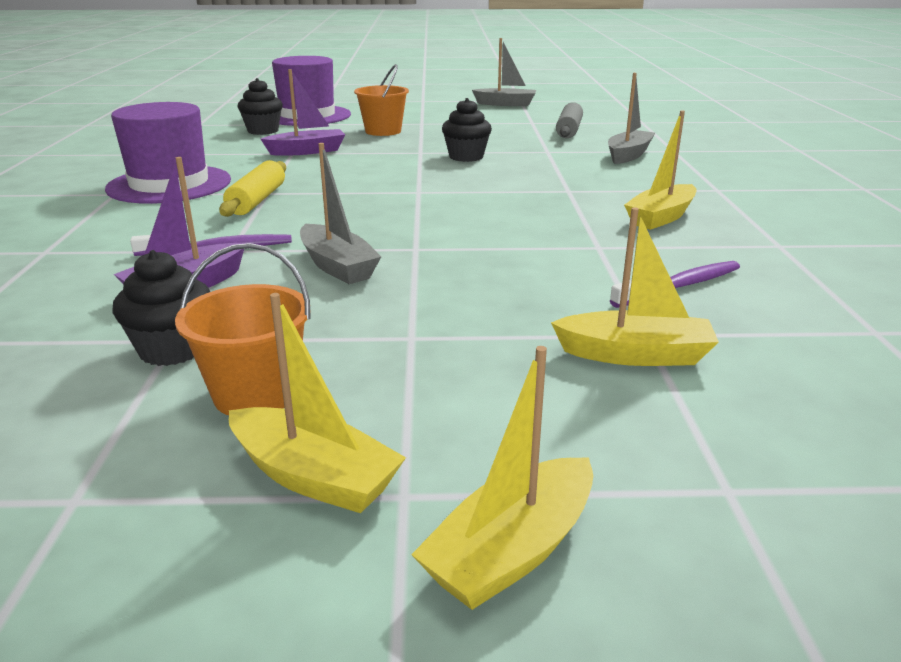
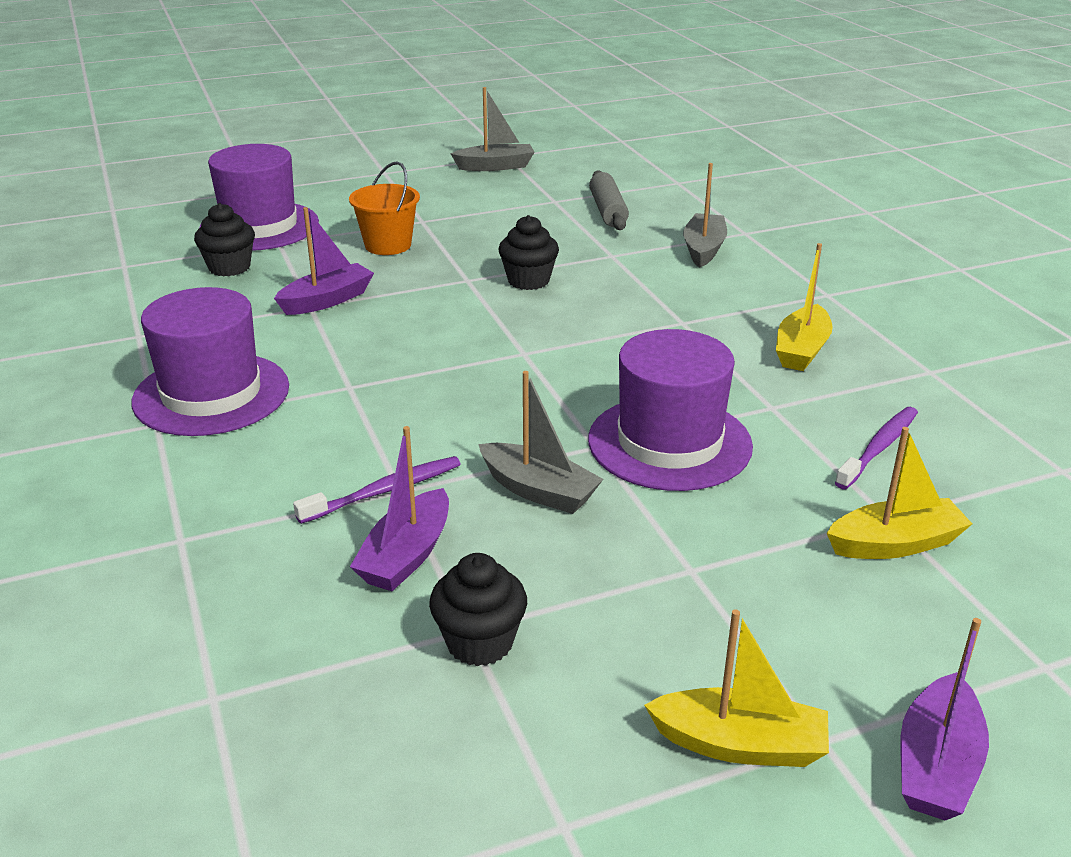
camera: 20 degrees left, 5 degrees up
(256, 394) = (611, 673): orange bucket -> none
(257, 200) = (350, 402): yellow rolling pin -> none
(481, 255) = (669, 443): none -> purple hat
(511, 551) = (936, 765): yellow boat -> purple boat

